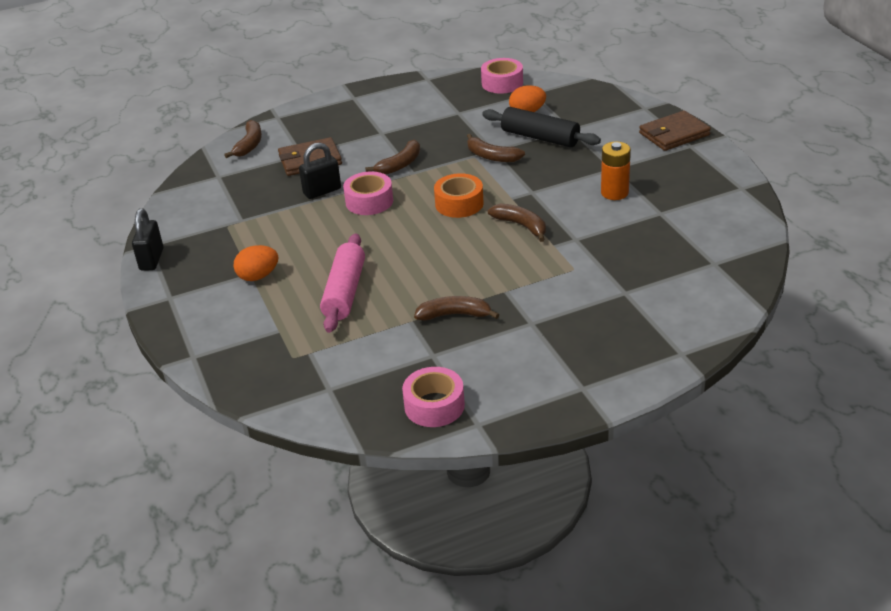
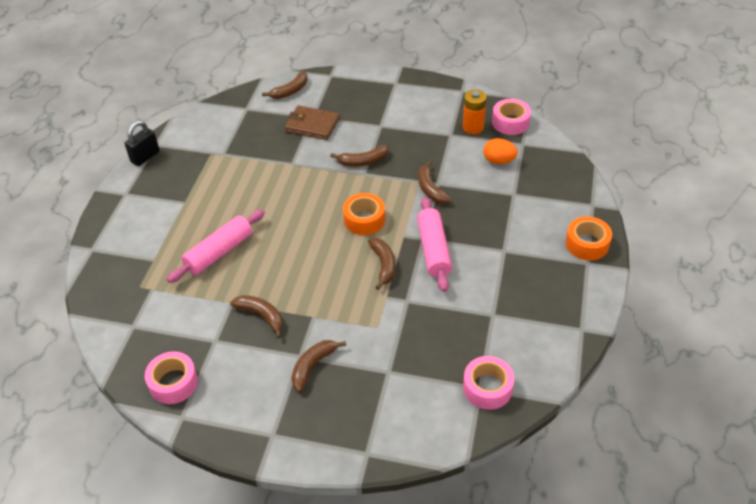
camera: 35 degrees right, 10 degrees up
(258, 276) = (186, 207): orange egg -> none
(322, 191) = (292, 157): black padlock -> none
(369, 201) = (311, 183): pink tape -> pink tape (487, 388)
(540, 137) = (483, 190): black rolling pin -> none
(552, 195) = (434, 250): none -> pink rolling pin
(553, 323) = (313, 366): none -> brown banana
(614, 193) = (480, 274): orange battery -> orange battery (473, 127)
(674, 134) = (587, 244): brown wallet -> orange tape

